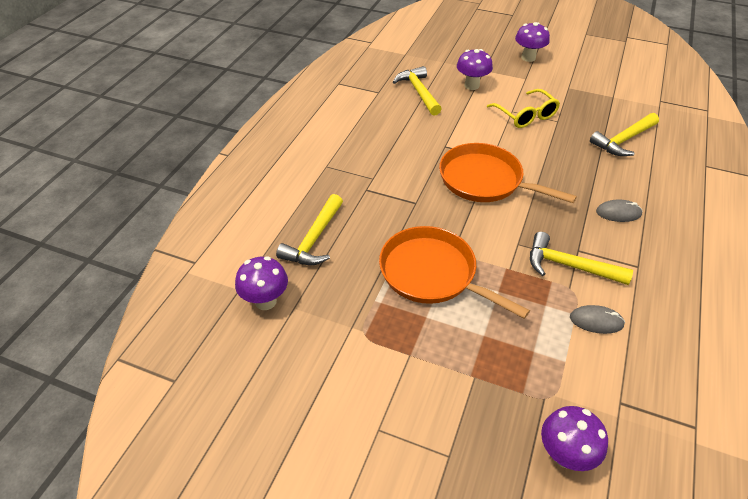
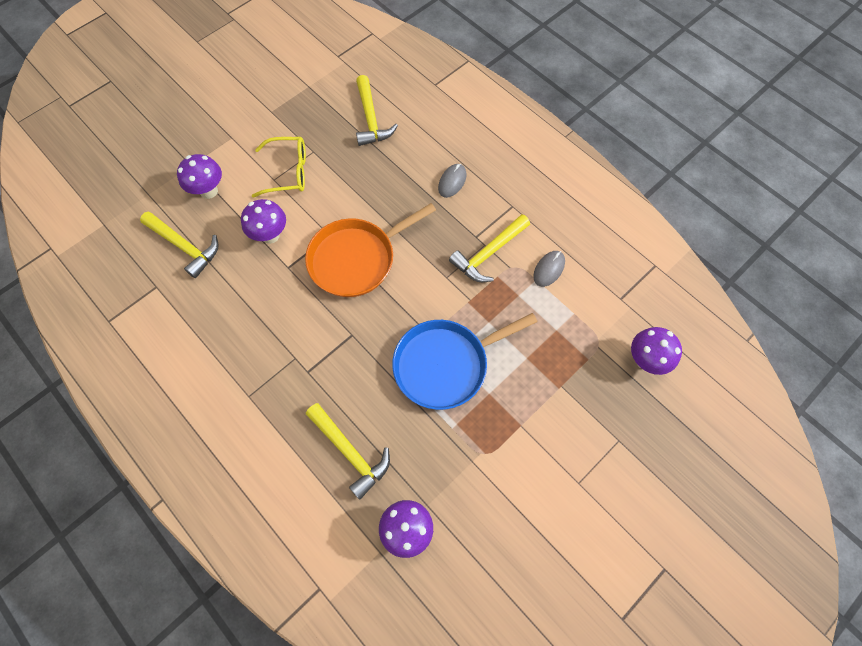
camera: 65 degrees left, 20 degrees up
(418, 92) = (184, 246): yellow hammer -> yellow hammer turned 150 degrees counterclockwise
(432, 274) = (445, 364): orange pan -> blue pan
(528, 58) = (199, 114): purple mushroom -> purple mushroom (270, 235)

